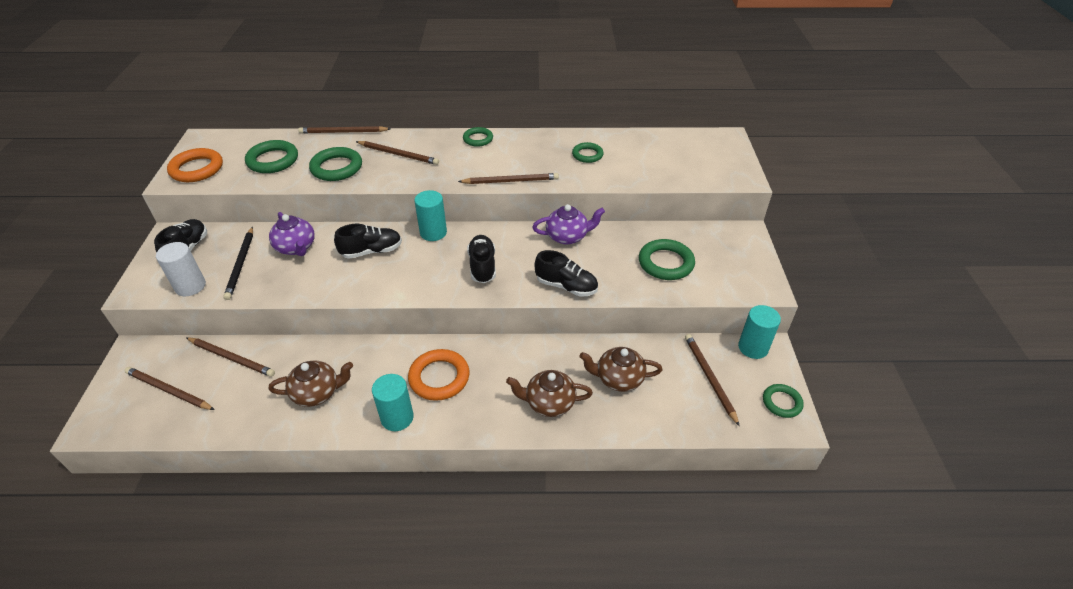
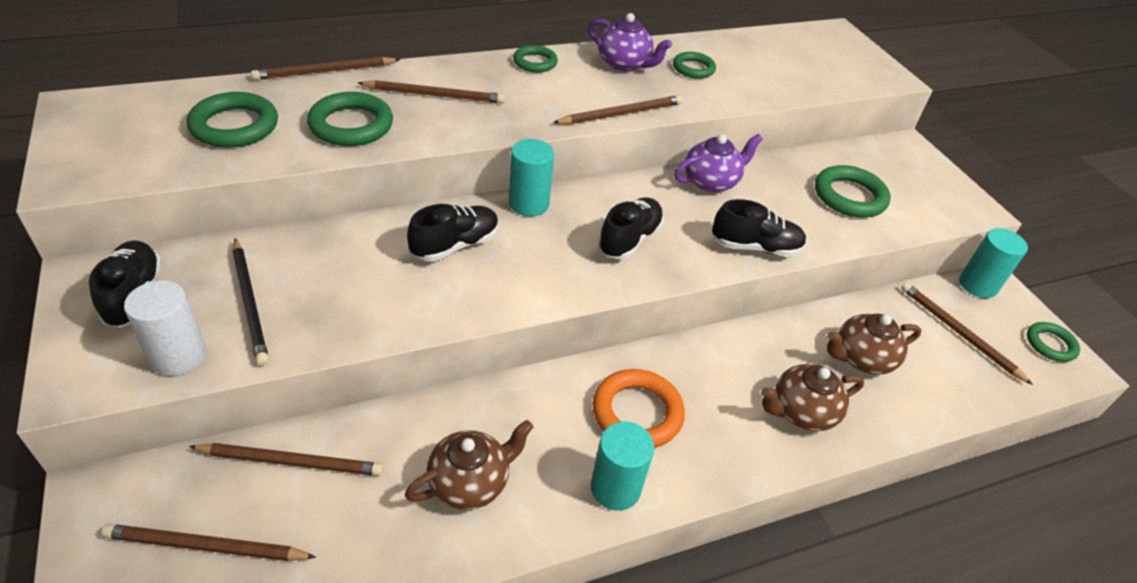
camera: 25 degrees left, 0 degrees up
(197, 169) = (102, 155): orange ring -> none
(296, 247) = (329, 260): purple teapot -> purple teapot (624, 64)
(482, 266) = (629, 240): black shoe -> black shoe turned 60 degrees clockwise

